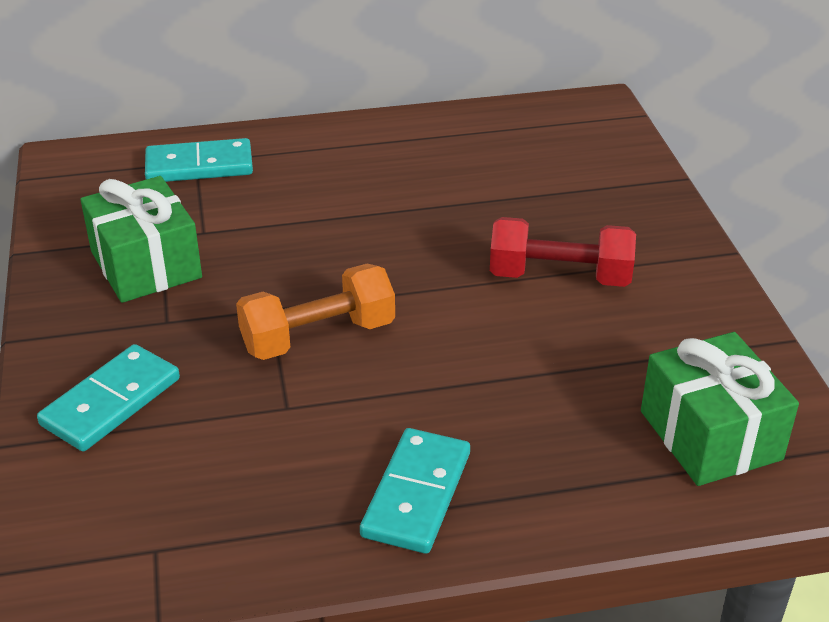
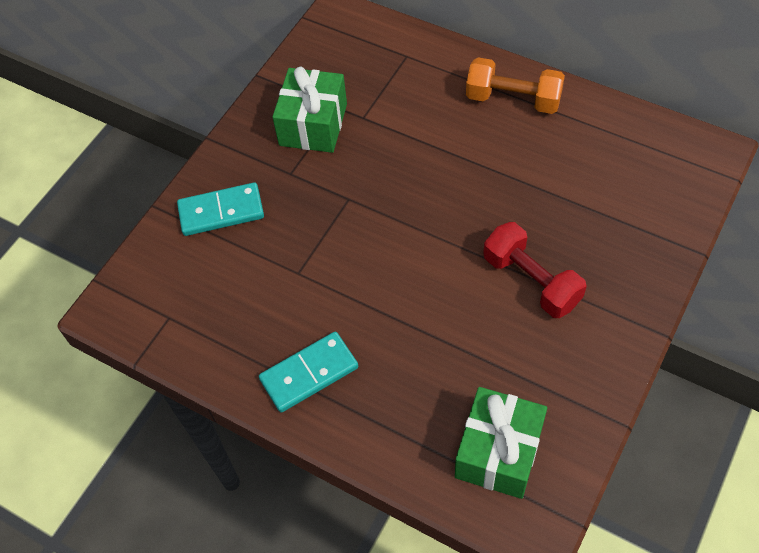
camera: 45 degrees right, 20 degrees up
(199, 166) = (405, 61): turquoise domino -> none
(318, 336) = (355, 235): orange dumbbell -> orange dumbbell (513, 99)

